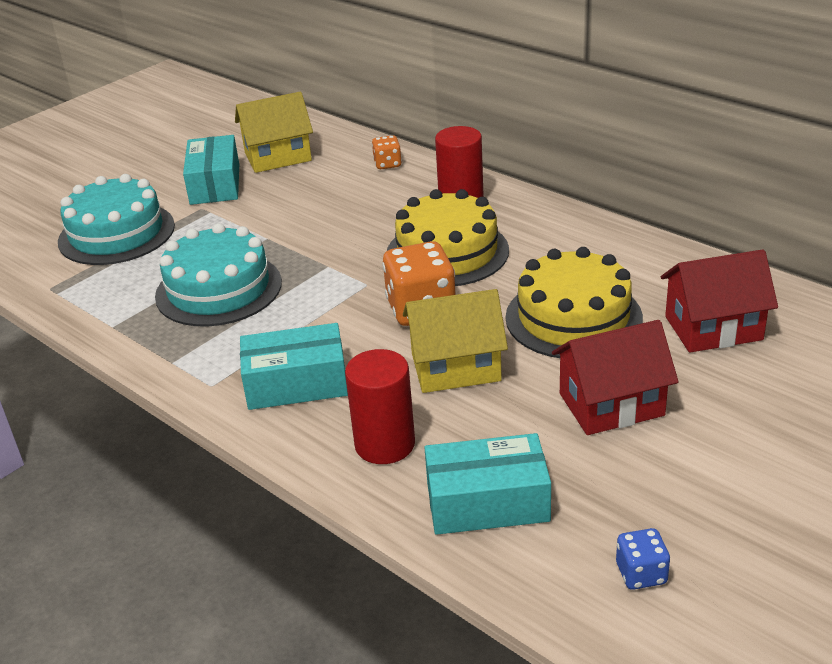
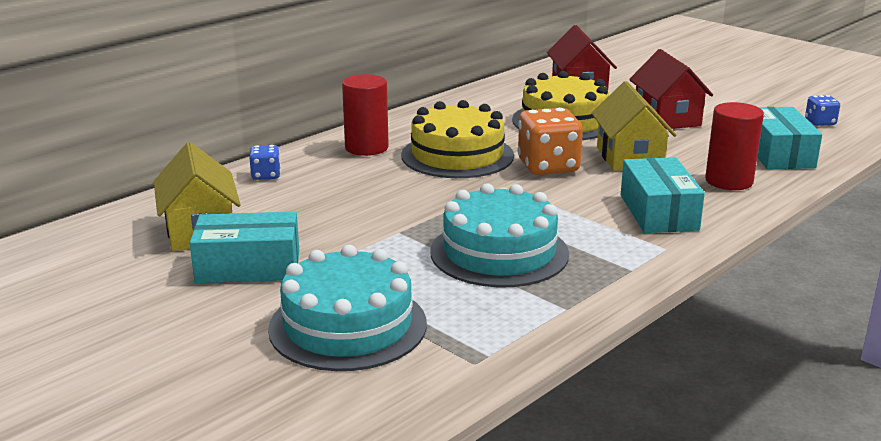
camera: 90 degrees left, 10 degrees down
(387, 164) = (266, 175): orange dice -> blue dice

